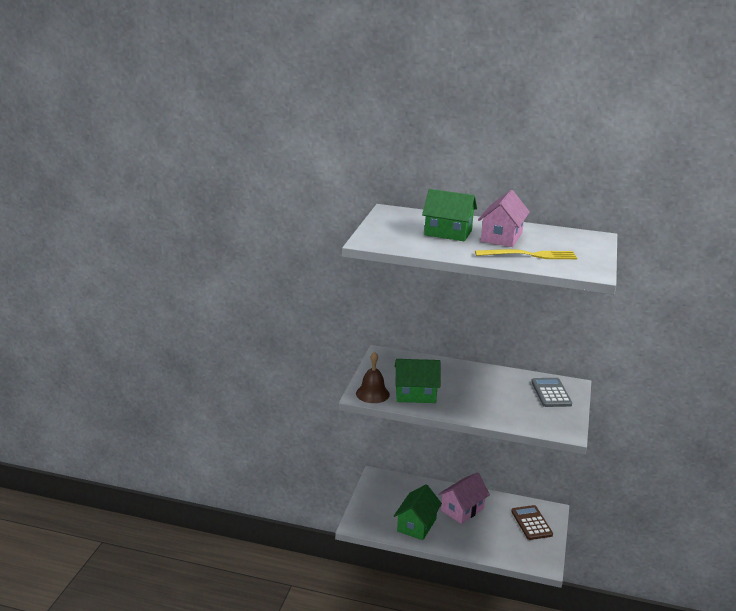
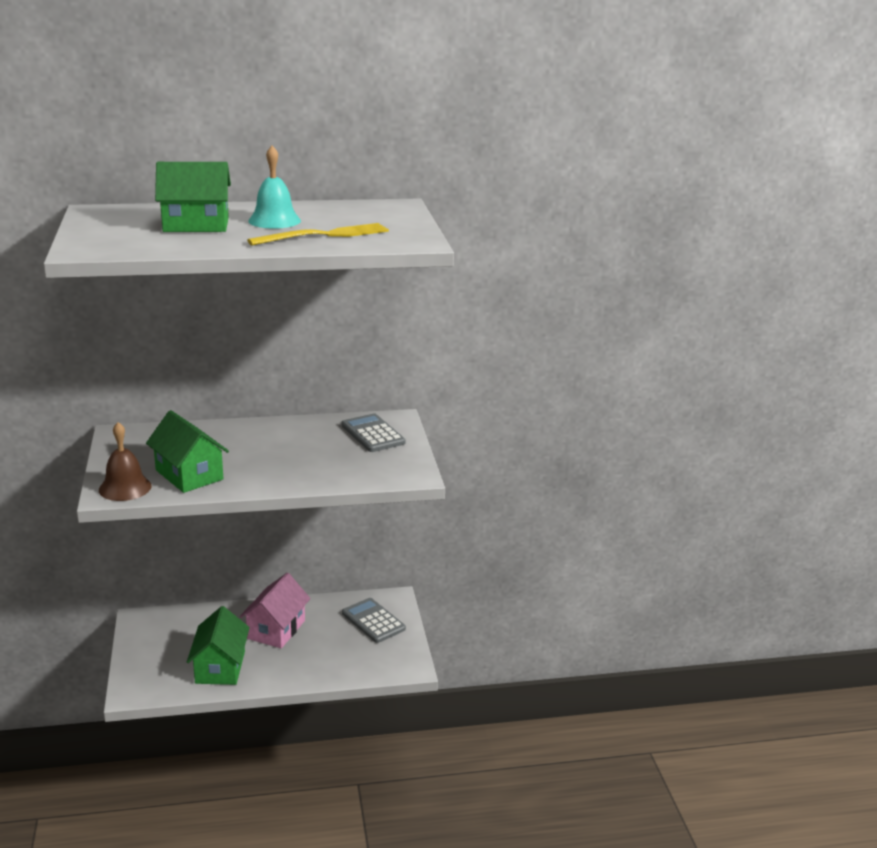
camera: 25 degrees left, 0 degrees up
(415, 394) = (189, 475): green house -> green house turned 75 degrees clockwise
(501, 237) = (274, 220): pink house -> turquoise bell
(531, 523) = (373, 621): brown calculator -> grey calculator

